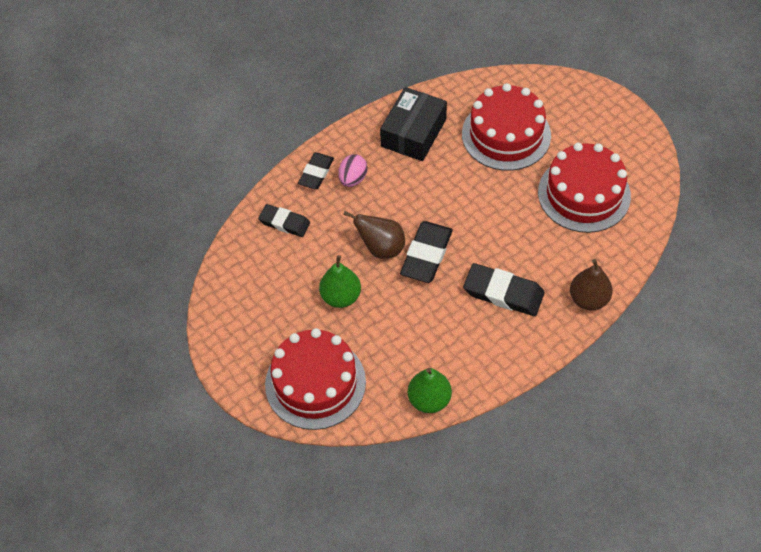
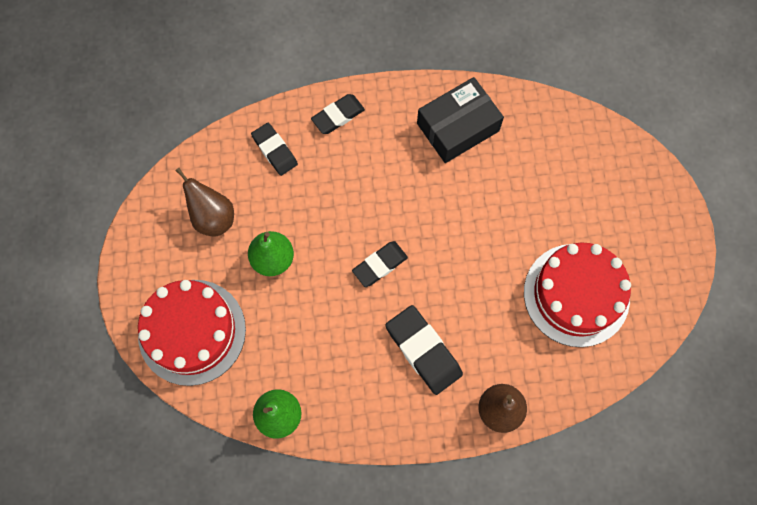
camera: 30 degrees right, 15 degrees up
(353, 179) = (367, 142): pink egg -> none
(381, 248) = (343, 231): brown pear -> brown pear (213, 217)
(426, 255) = (380, 265): black eraser -> black eraser, size x0.66
(506, 134) = (546, 183): red cake -> none

